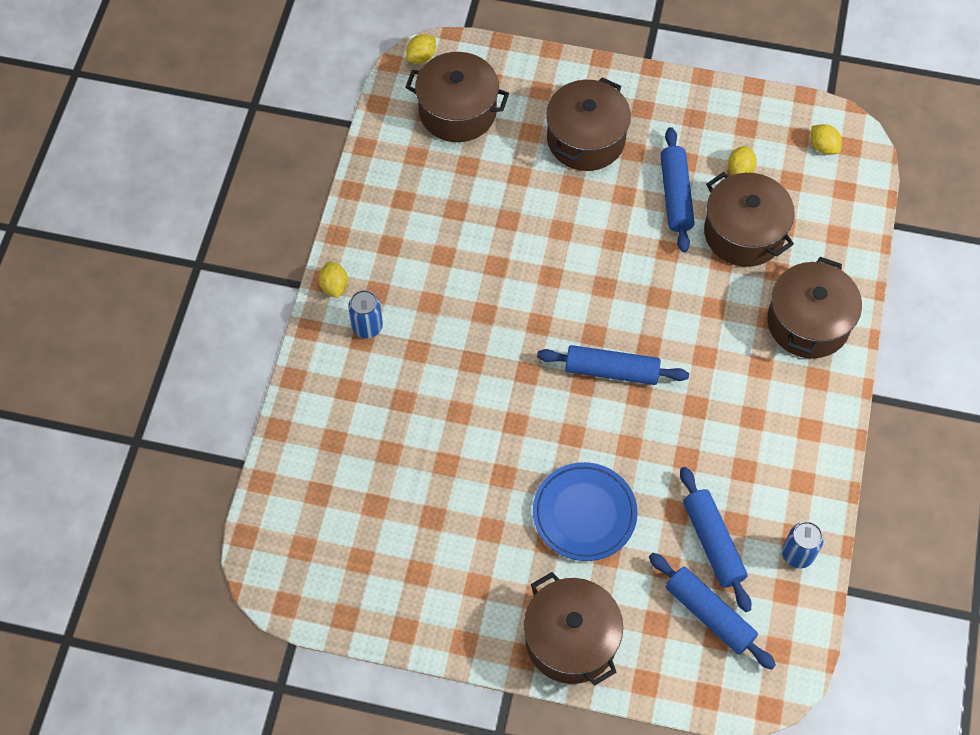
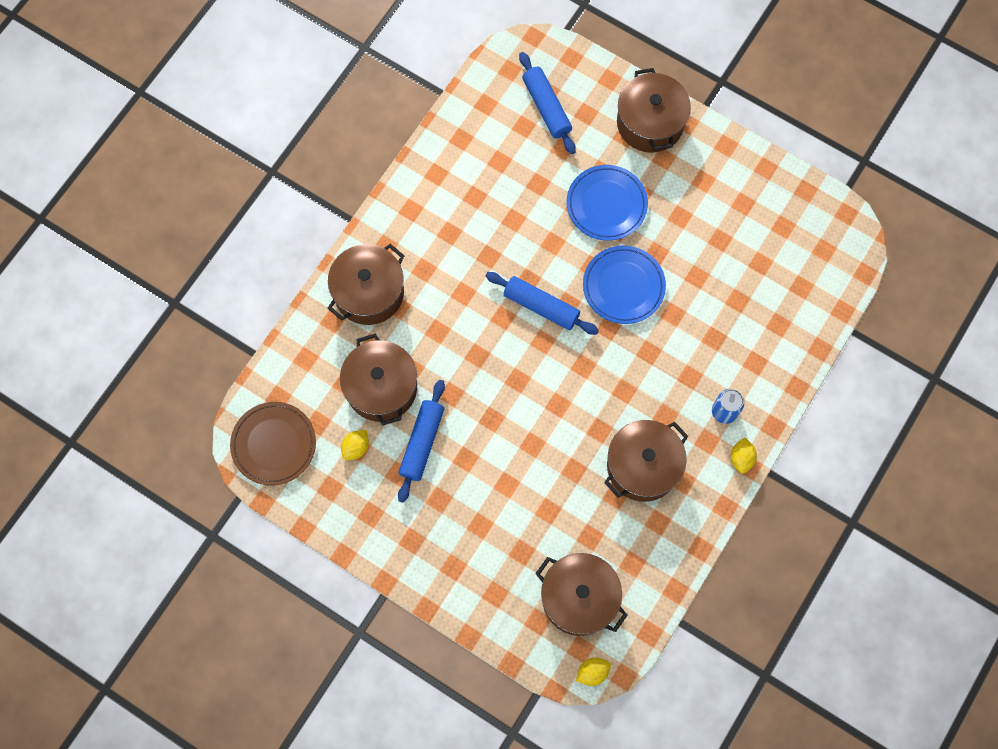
camera: 160 degrees left, 10 degrees up
(527, 424) = (623, 286): none -> blue plate
(586, 139) = (475, 526): brown pot -> brown pot (643, 466)
(713, 542) = (521, 153): blue rolling pin -> none
(797, 554) = (465, 125): blue can -> none
(823, 147) = (274, 444): yellow lemon -> brown plate

